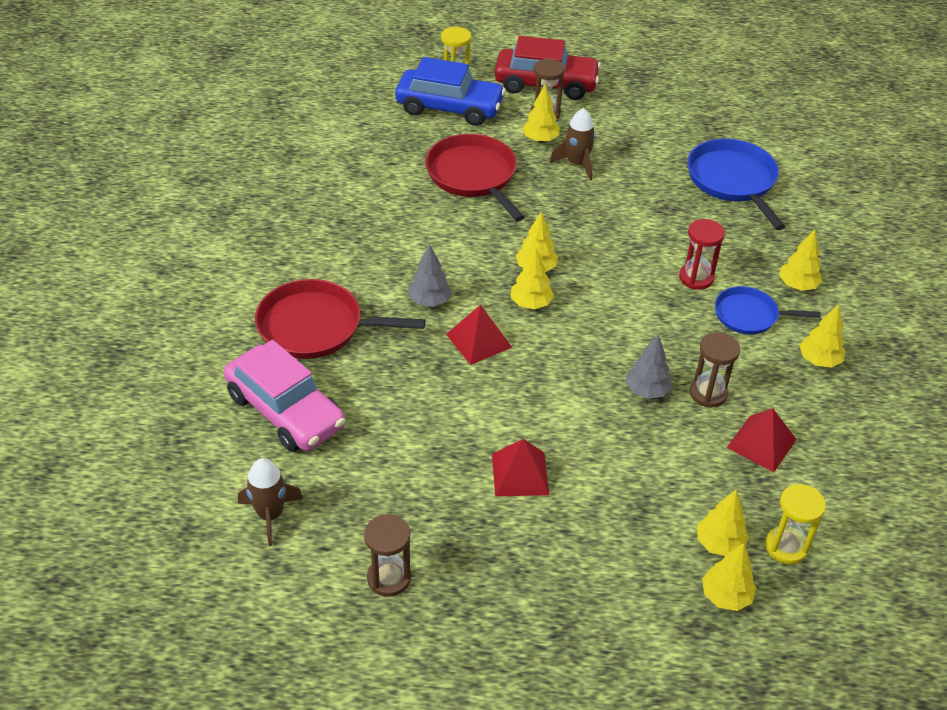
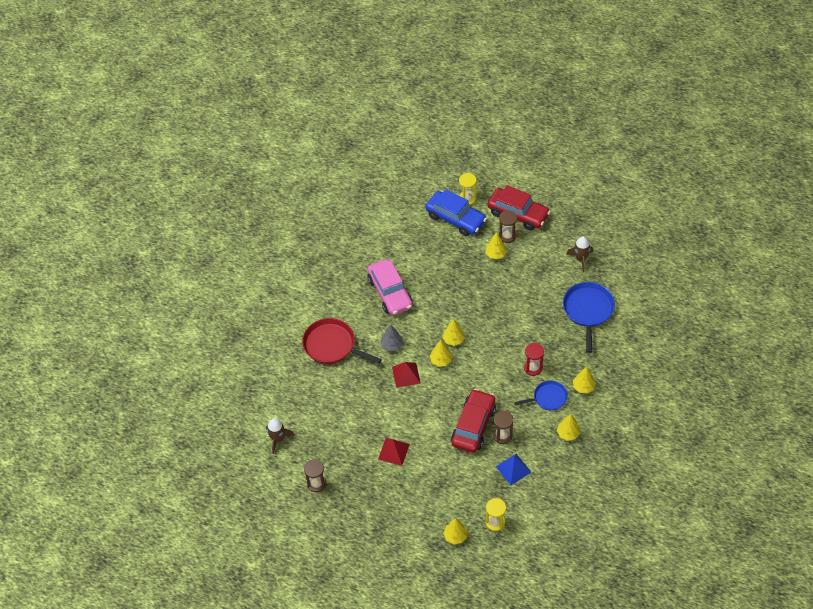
camera: 25 degrees right, 10 degrees up
(285, 411) = (302, 388): pink car -> pink car (390, 292)
(473, 176) = (448, 271): red pan -> none
(577, 164) = (507, 277): brown rocket -> brown rocket (580, 259)
(646, 391) = (473, 426): grey tree -> red car
(719, 544) = (466, 512): yellow tree -> none
(749, 315) = (548, 398): blue pan -> blue pan turned 135 degrees clockwise
(761, 443) = (513, 469): red pyramid -> blue pyramid

